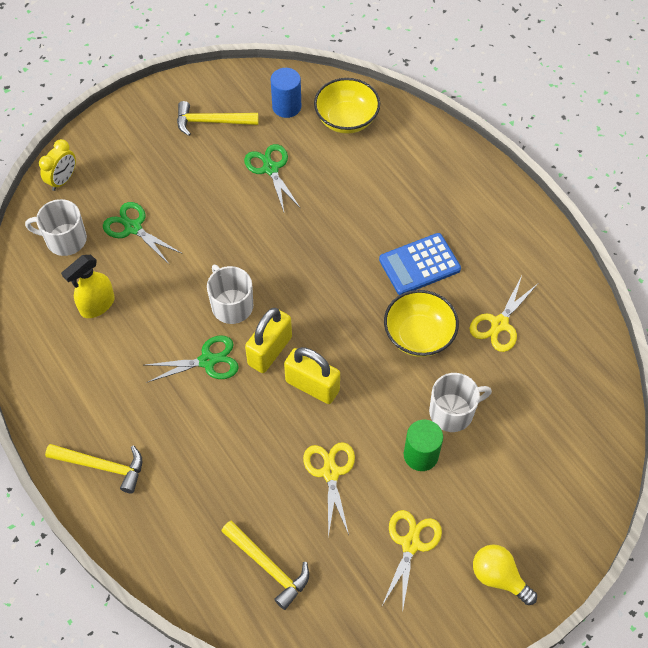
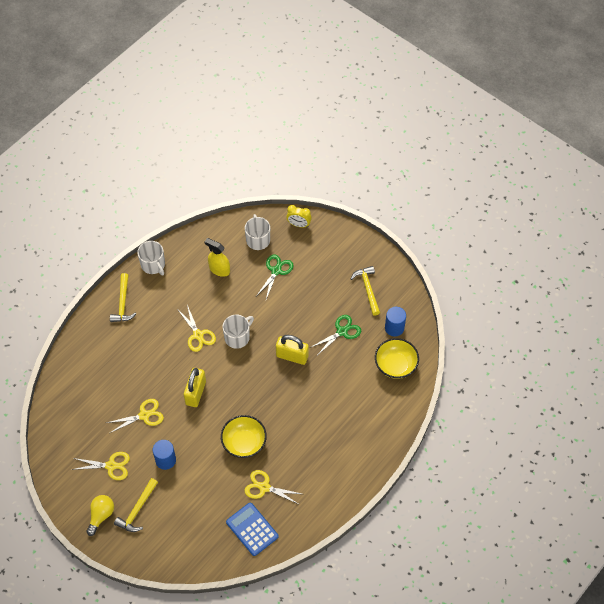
camera: 75 degrees right, 0 degrees up
(207, 361) = (198, 335): green scissors -> yellow scissors
(268, 566) = (84, 398): yellow hammer -> yellow hammer (137, 510)
(270, 351) = (213, 365): yellow padlock -> yellow padlock (292, 356)
(419, 265) = (295, 433): blue calculator -> blue calculator (252, 529)
(421, 455) = (165, 460): green cylinder -> blue cylinder
(452, 412) = (197, 472): white mug -> white mug (153, 265)

